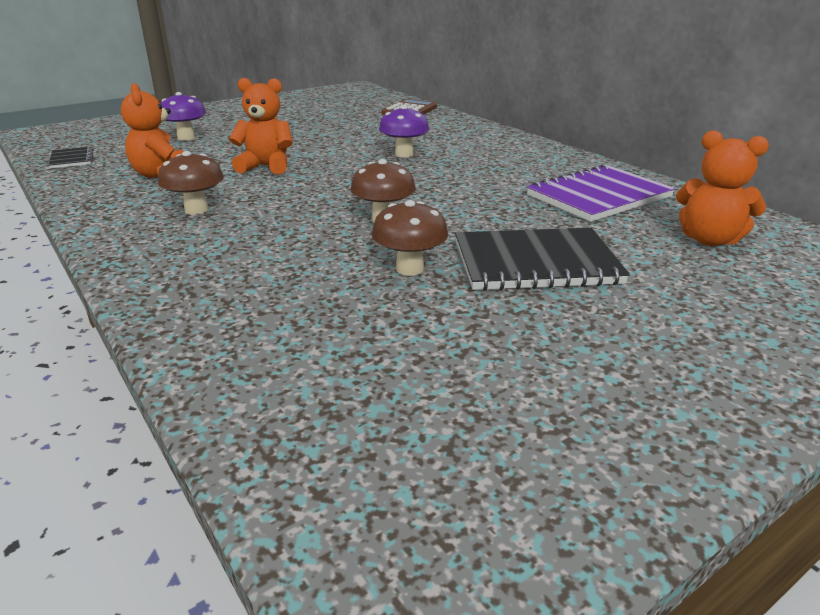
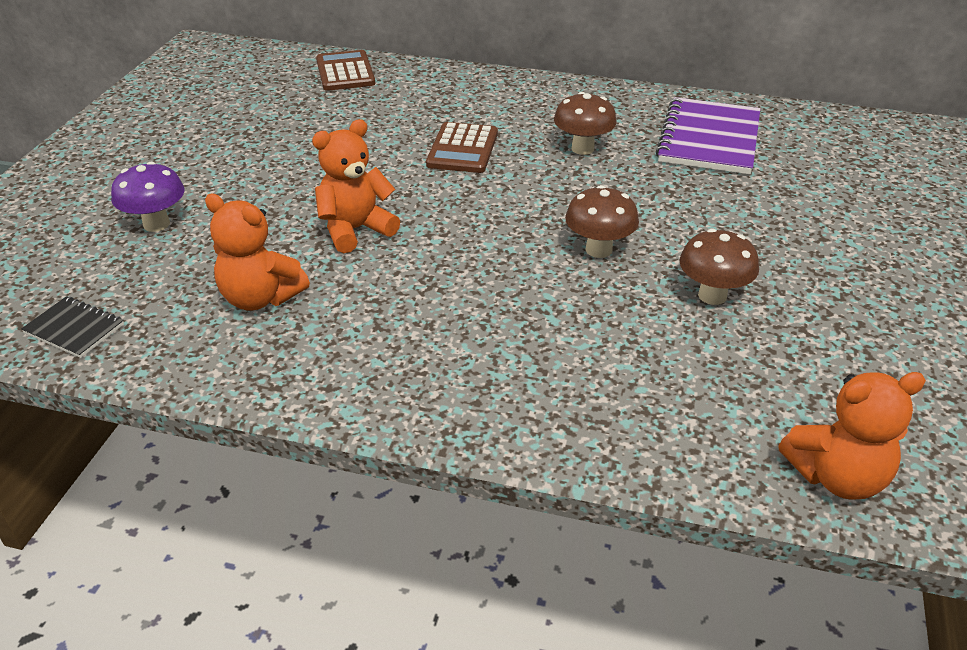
camera: 40 degrees left, 10 degrees up
(196, 210) = (406, 326): brown mushroom -> brown mushroom (582, 148)
(404, 154) = (462, 149): purple mushroom -> brown calculator
(535, 263) = (780, 241): black notebook -> none
(709, 240) = (842, 157): orange teddy bear -> orange teddy bear (837, 477)

